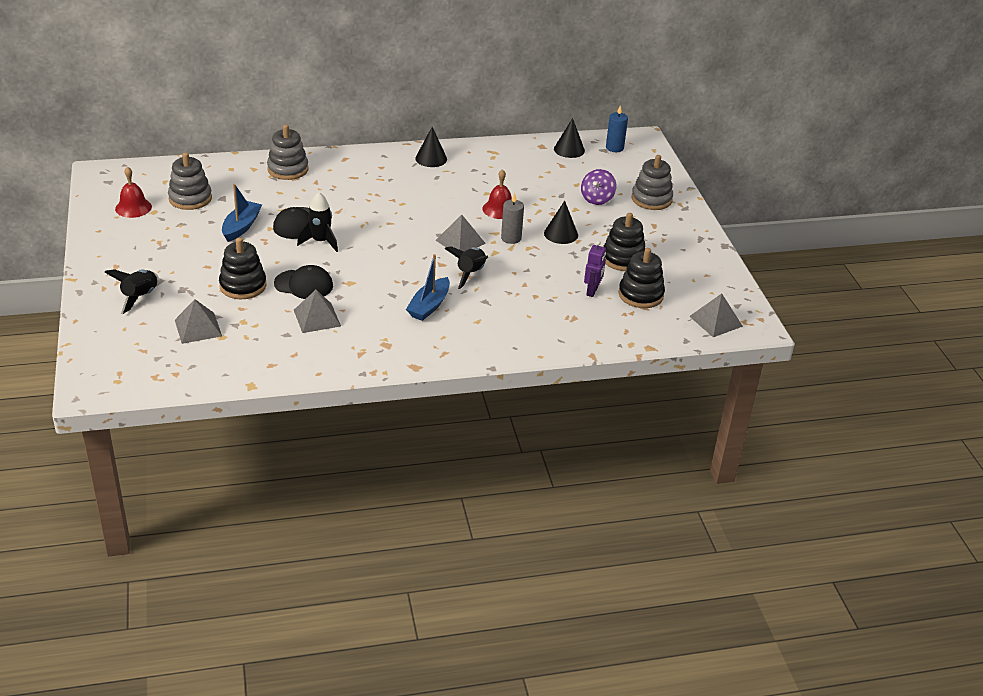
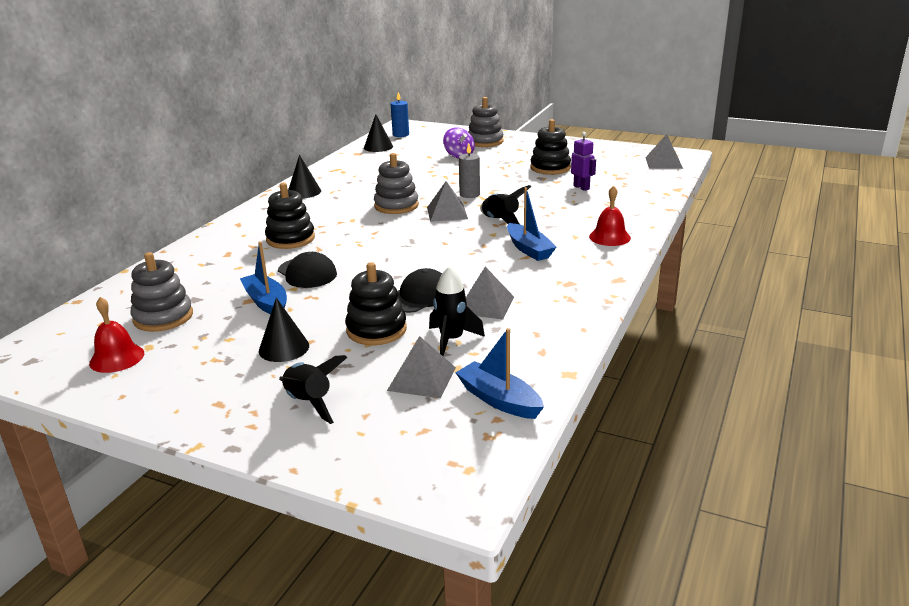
camera: 50 degrees left, 10 degrees down
(197, 367) = (499, 400): none -> blue boat
(288, 169) = (206, 253): grey stacking toy -> grey stacking toy (396, 206)
(320, 242) = (357, 269): black rocket -> black rocket (451, 340)
(499, 209) = (422, 188): red bell -> red bell (609, 237)
(561, 234) = (489, 177): black cone -> black cone (284, 348)
(640, 295) = (604, 174): black stacking toy -> black stacking toy (290, 239)

